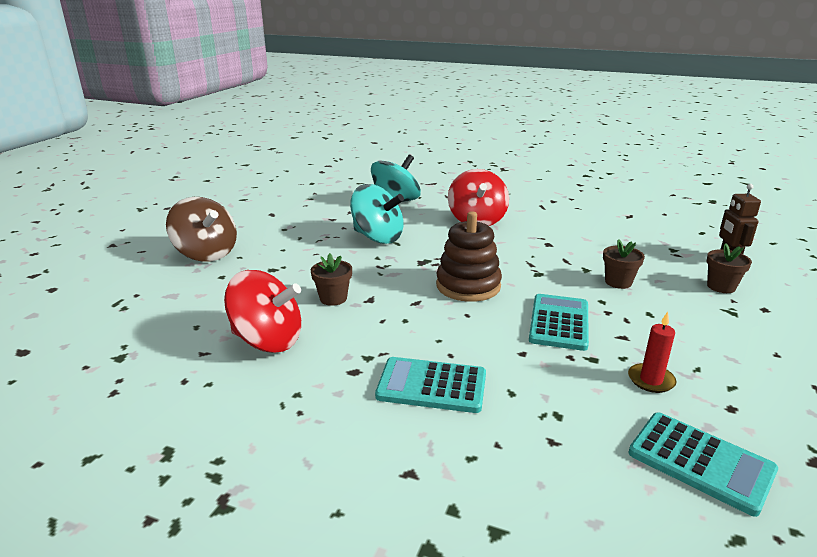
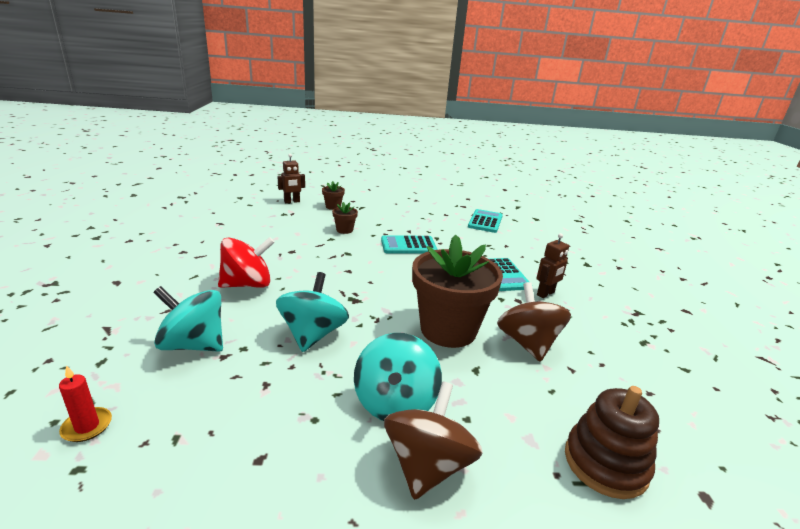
camera: 115 degrees left, 0 degrees up
(268, 254) = (395, 403): none -> turquoise spinning top
(268, 341) = (527, 343): red spinning top -> brown spinning top
(333, 298) = (448, 330): brown flower pot -> brown flower pot, size x2.40
(353, 409) = (545, 294): none -> brown robot
(468, 286) = (384, 276): brown stacking toy -> brown stacking toy (605, 463)
(651, 380) = (441, 226): red candle -> red candle (87, 426)

